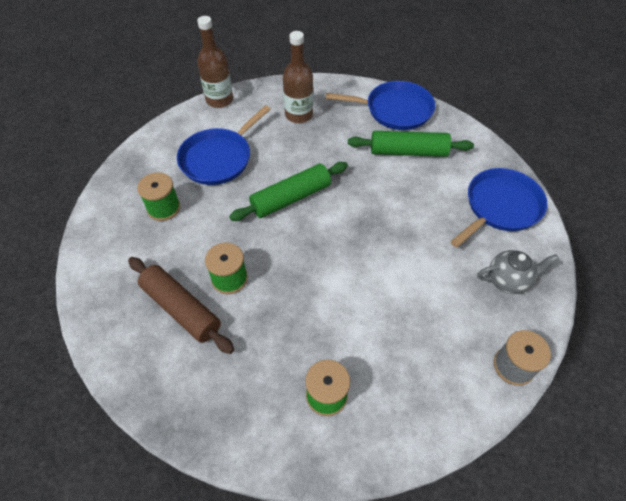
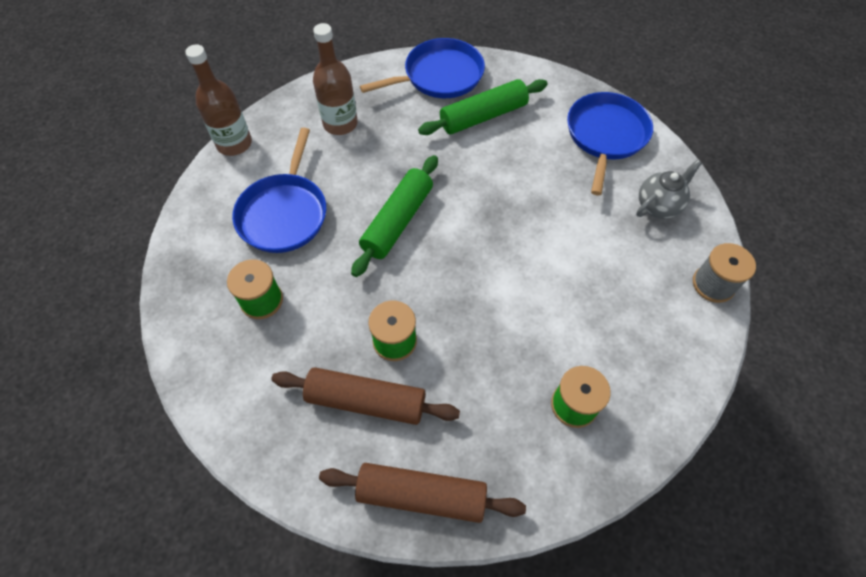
camera: 30 degrees left, 5 degrees up
(171, 394) = (421, 495): none -> brown rolling pin

